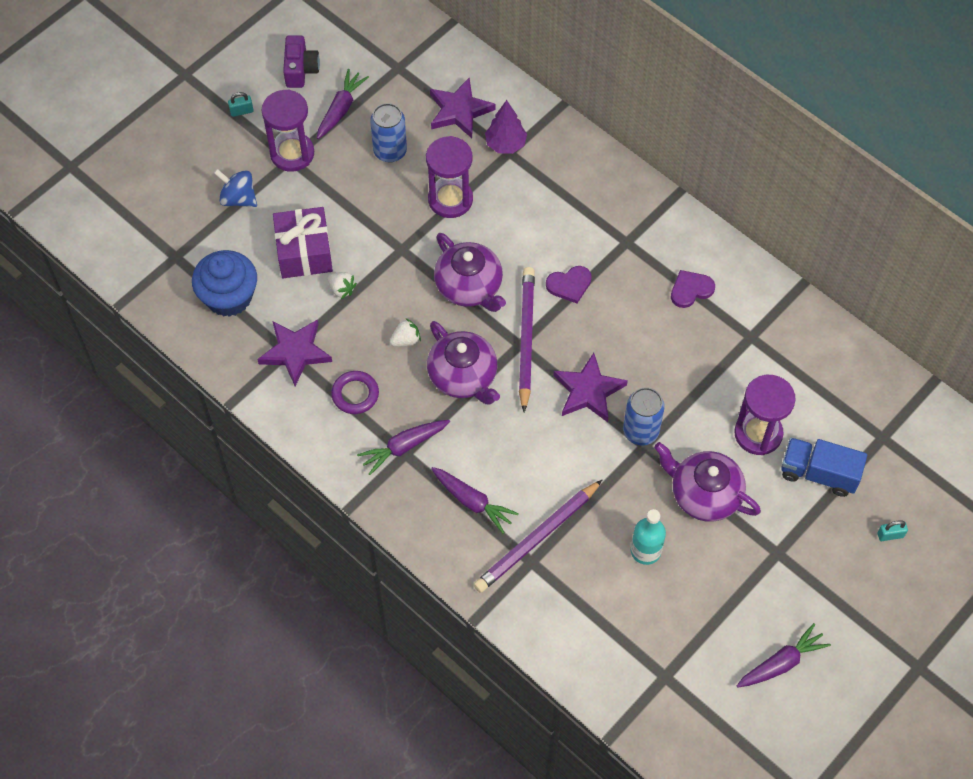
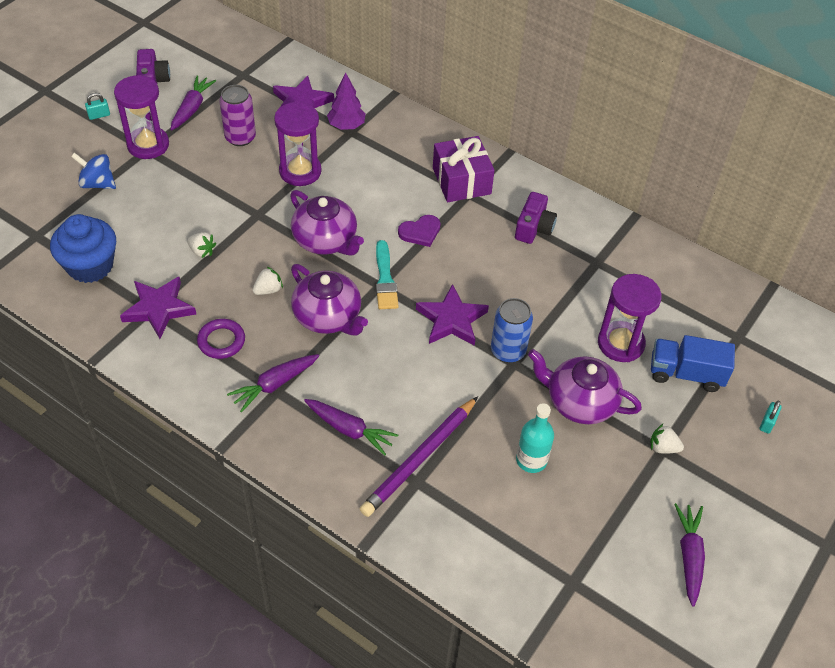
camera: 10 degrees left, 10 degrees down
(304, 252) = (163, 223): purple gift -> purple gift (461, 181)
(390, 151) = (240, 137): blue can -> purple can
(526, 338) = (385, 279): purple pencil -> turquoise brush
(690, 290) = (534, 228): purple heart -> purple camera
(778, 551) = (663, 447): none -> white strawberry
(781, 663) = (689, 556): purple carrot -> purple carrot turned 45 degrees counterclockwise
(890, 535) = (767, 423): turquoise padlock -> turquoise padlock turned 45 degrees counterclockwise

